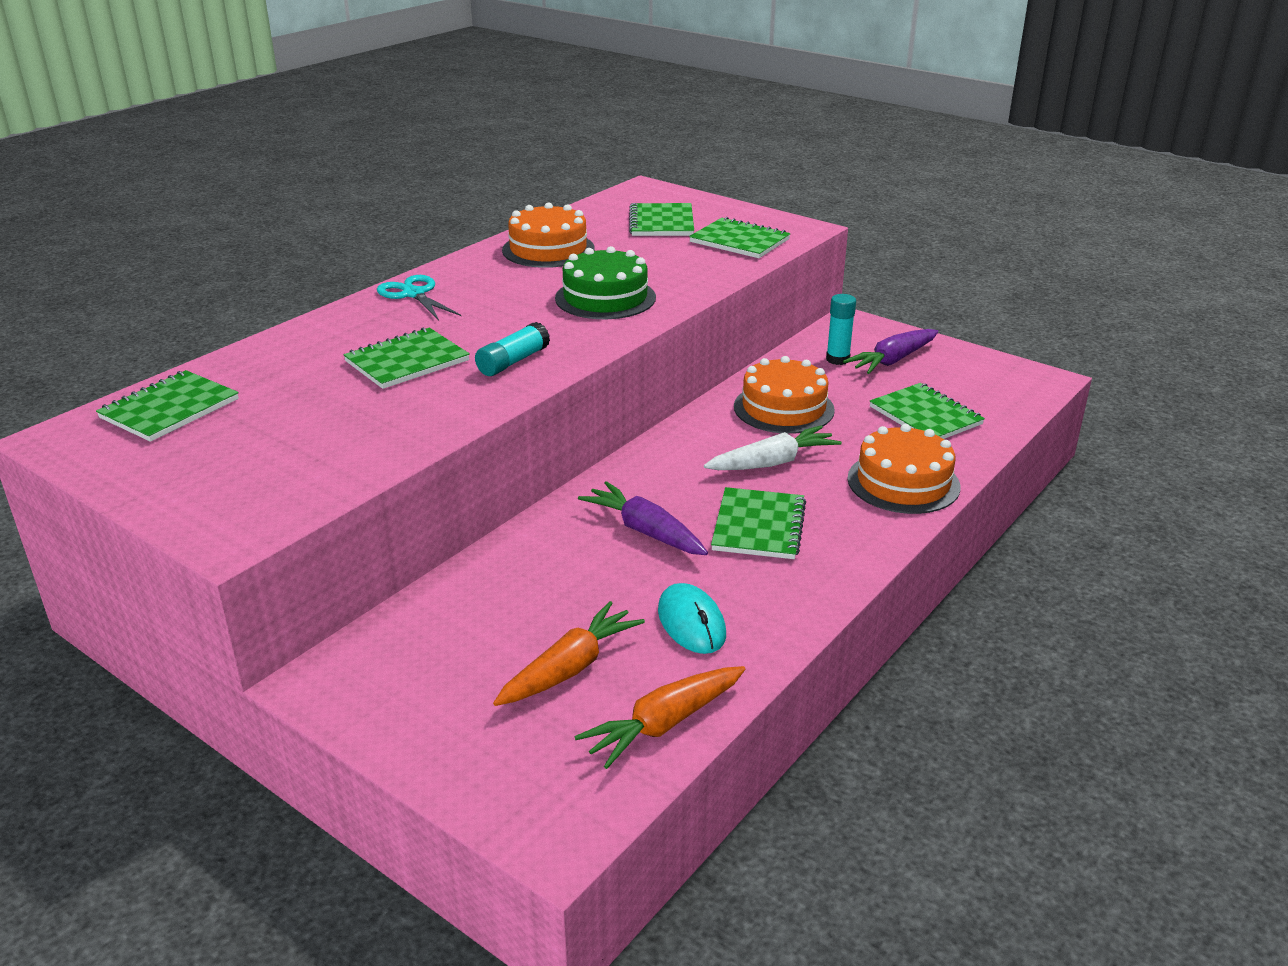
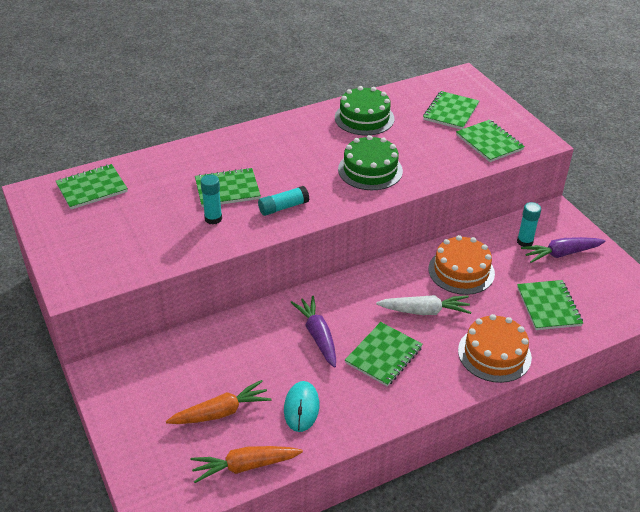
camera: 25 degrees right, 10 degrees up
(412, 398) = (213, 219): none -> turquoise glue stick
(413, 294) = (263, 135): turquoise scissors -> none
(548, 249) = (364, 118): orange cake -> green cake

